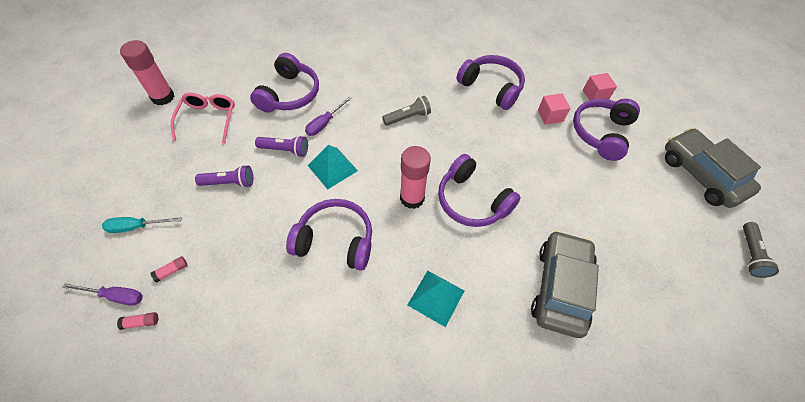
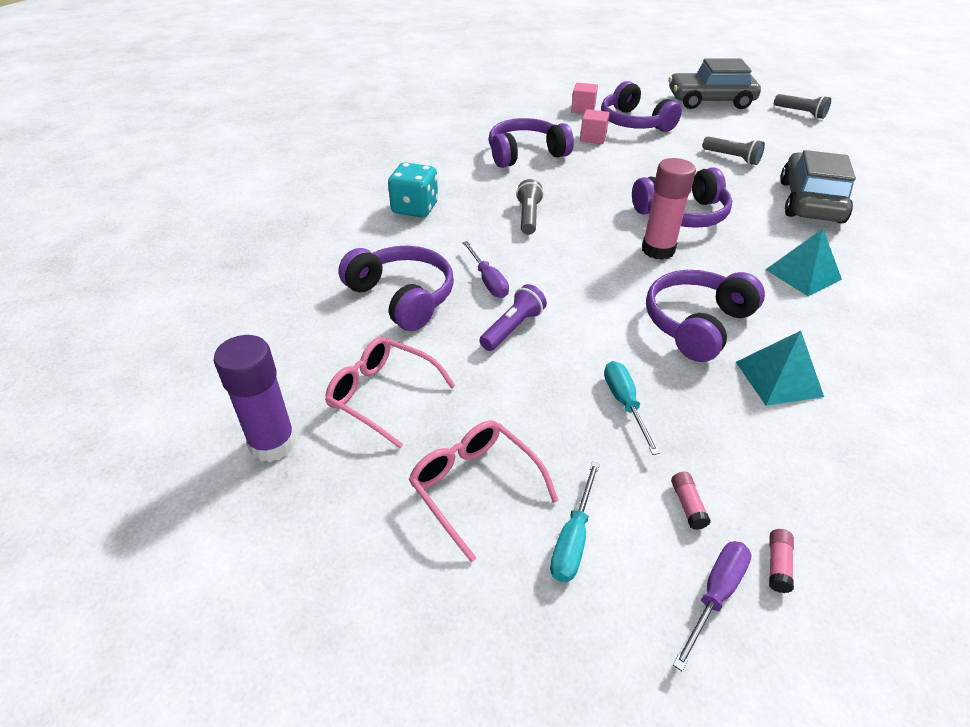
camera: 60 degrees left, 15 degrees down
(158, 177) = (474, 487): none -> pink glasses
(163, 97) = (273, 444): pink glue stick -> purple glue stick
(229, 182) = (540, 399): purple flashlight -> none
(241, 222) = (624, 403): none -> turquoise screwdriver
(332, 168) = (574, 295): turquoise pyramid -> turquoise pyramid (778, 379)
(381, 63) = (415, 208): none -> turquoise dice
(560, 288) = (810, 202): grey car -> grey car turned 60 degrees clockwise
(595, 215) = (732, 158): none -> grey flashlight

